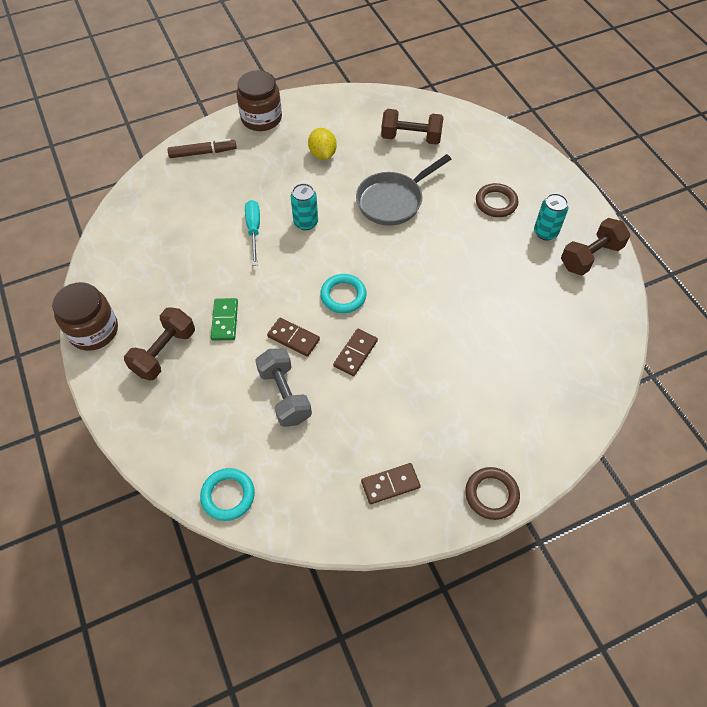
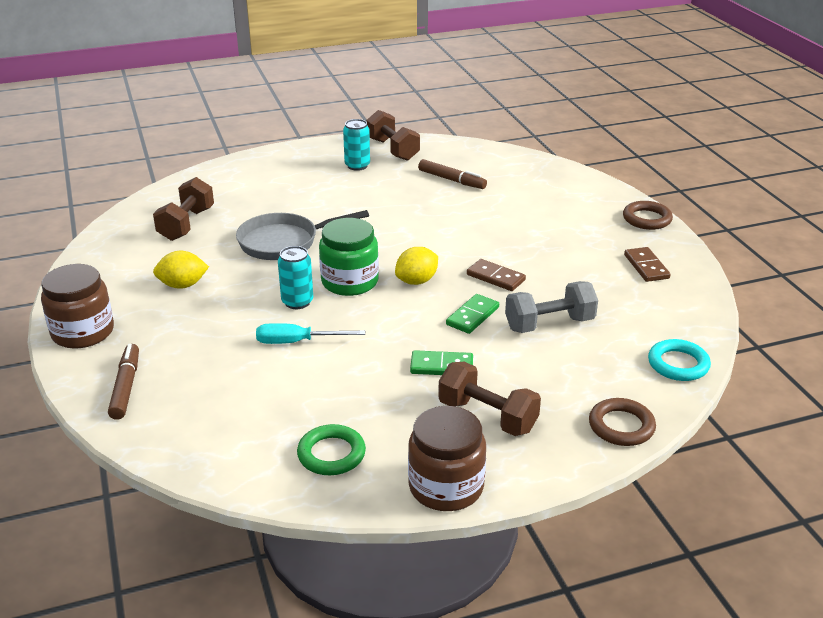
camera: 85 degrees left, 25 degrees down
(131, 266) = (331, 454): none -> green ring
(293, 338) = (472, 316): brown domino -> green domino
(337, 251) = (350, 282): none -> green jar
(343, 296) = (416, 281): turquoise ring -> yellow lemon
(393, 201) = (284, 242): grey pan -> grey pan turned 105 degrees clockwise
(496, 203) = (309, 185): brown ring -> brown ring (621, 426)
(536, 311) = (451, 180): none -> brown marker

